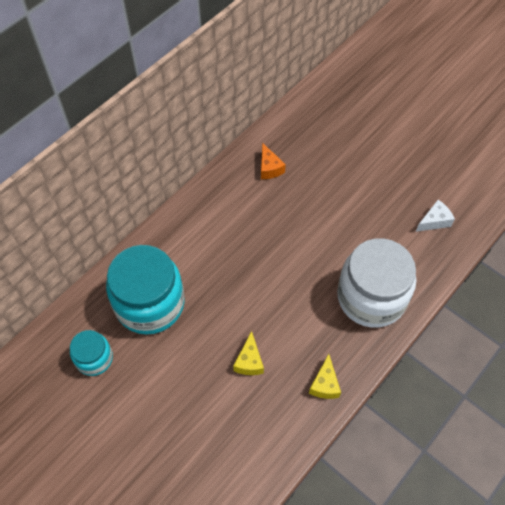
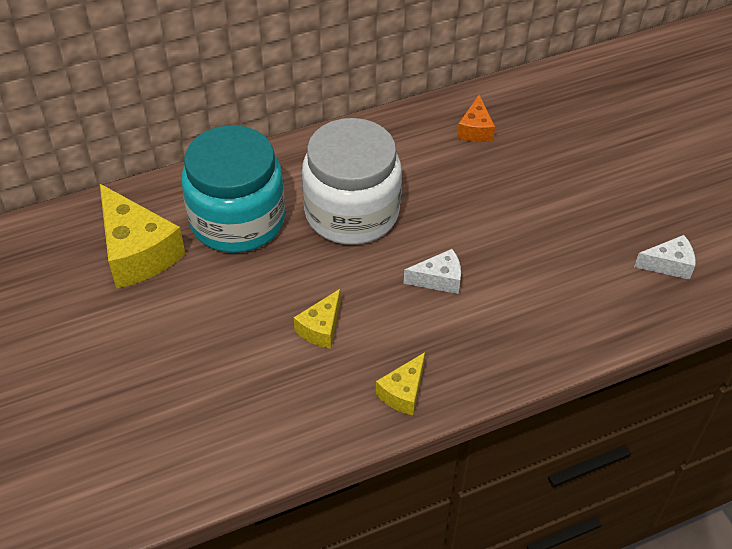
camera: 25 degrees right, 10 degrees down
(94, 358) = (137, 252): turquoise jar -> yellow cheese
(304, 292) = (439, 279): none -> white cheese
(371, 297) = (526, 319): white jar -> white jar (352, 212)

